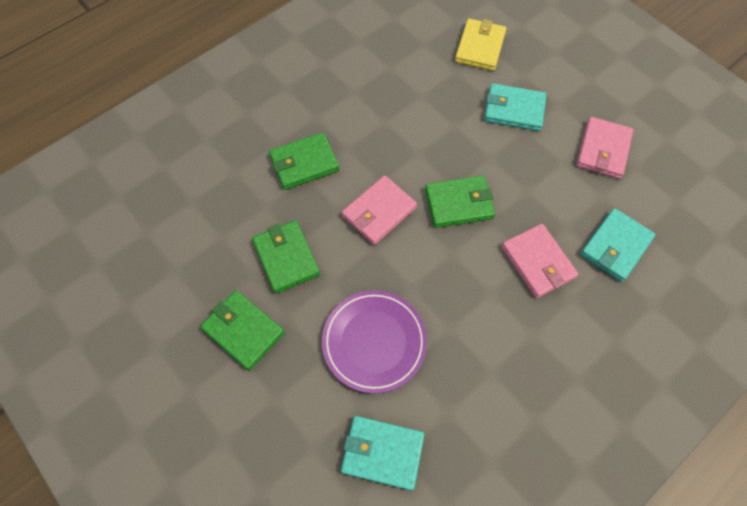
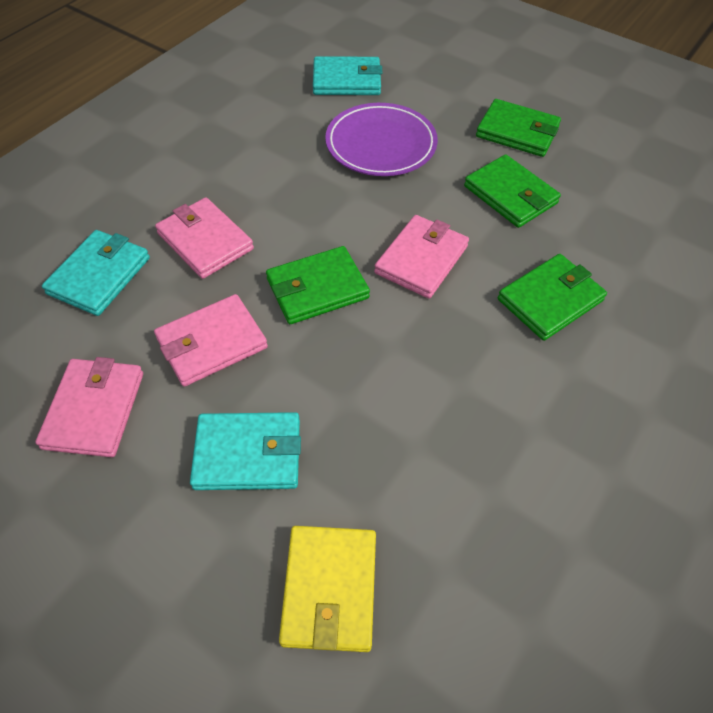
camera: 165 degrees right, 10 degrees down
(533, 178) = (212, 343): none -> pink wallet

